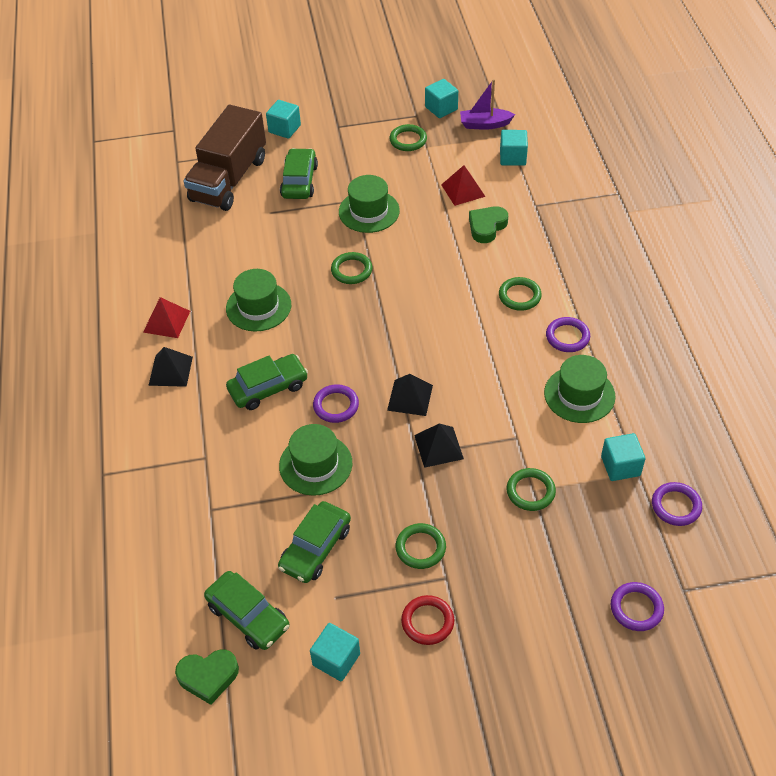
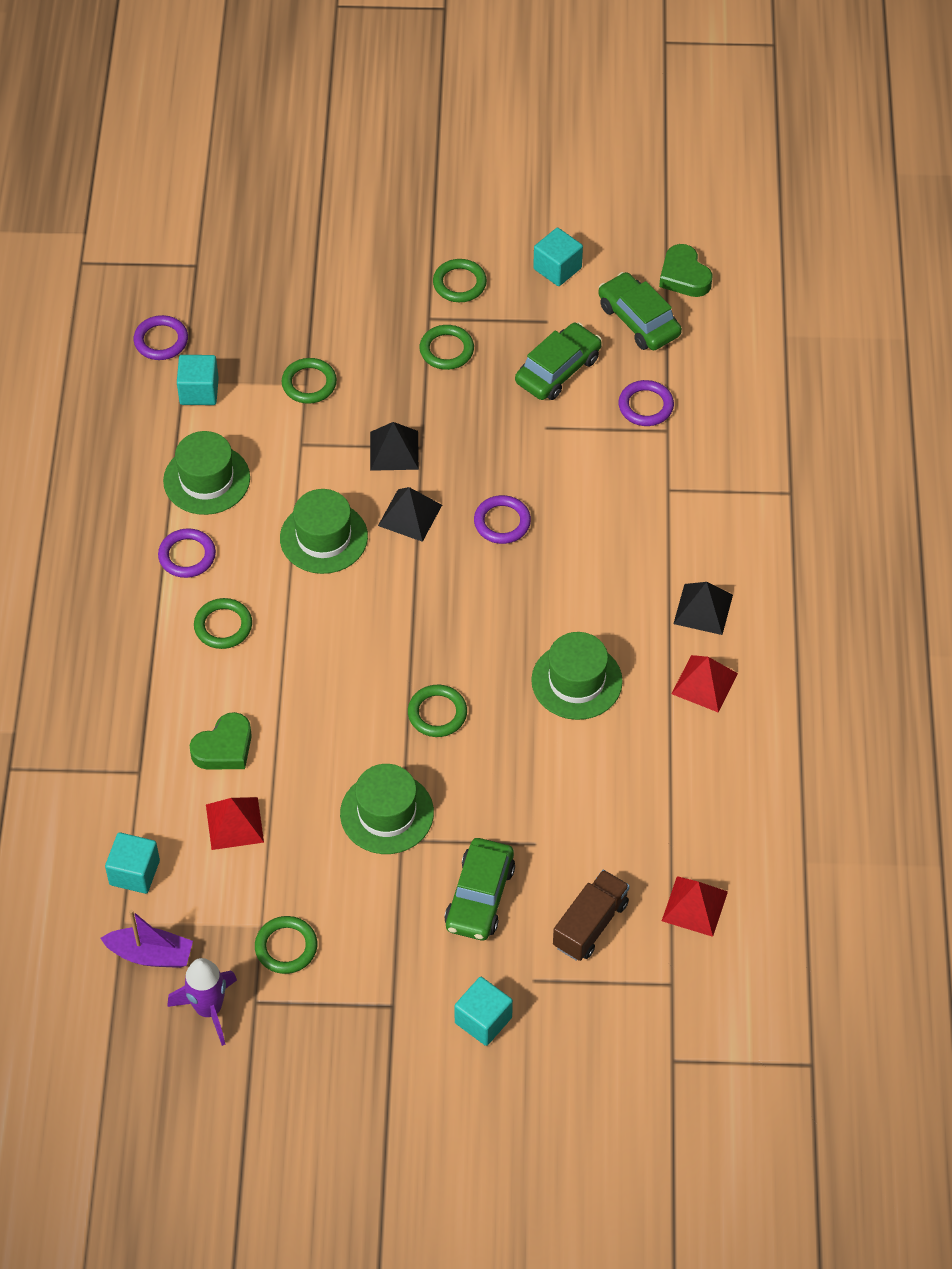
camera: 170 degrees left, 5 degrees up
(165, 199) = (694, 906): none -> red pyramid
(208, 677) = (684, 276): green heart -> green heart turned 120 degrees counterclockwise
(229, 179) = (590, 924): brown truck -> brown truck, size x0.55
(268, 388) = (581, 561): green car -> none
(315, 464) = (540, 457): green hat -> green hat (323, 537)
(427, 622) = (459, 283): red ring -> green ring
(441, 108) = (209, 1009): turquoise cube -> purple rocket
(636, 608) = (250, 258): purple ring -> purple ring (645, 406)

